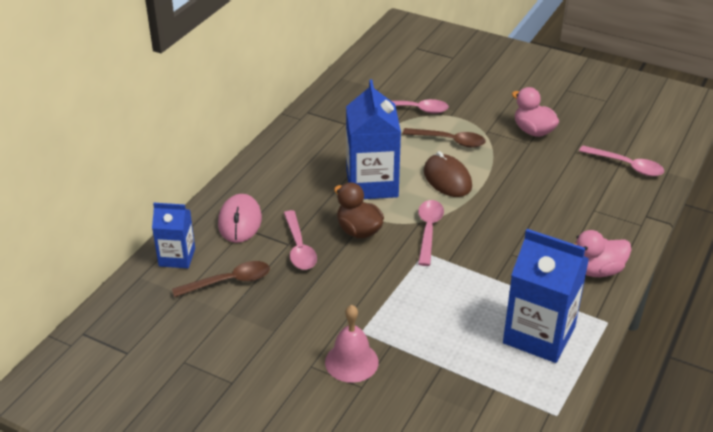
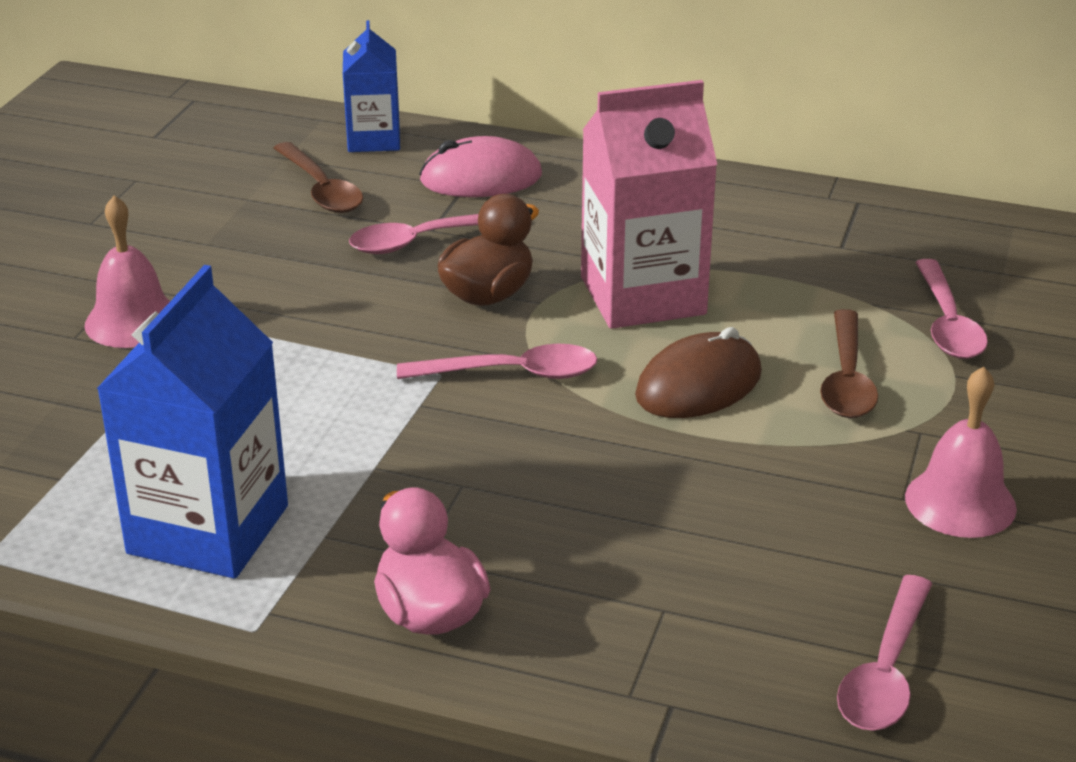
camera: 80 degrees right, 5 degrees down
(372, 184) = (643, 296): blue carton -> pink carton
(533, 131) = (960, 502): pink duck -> pink bell

